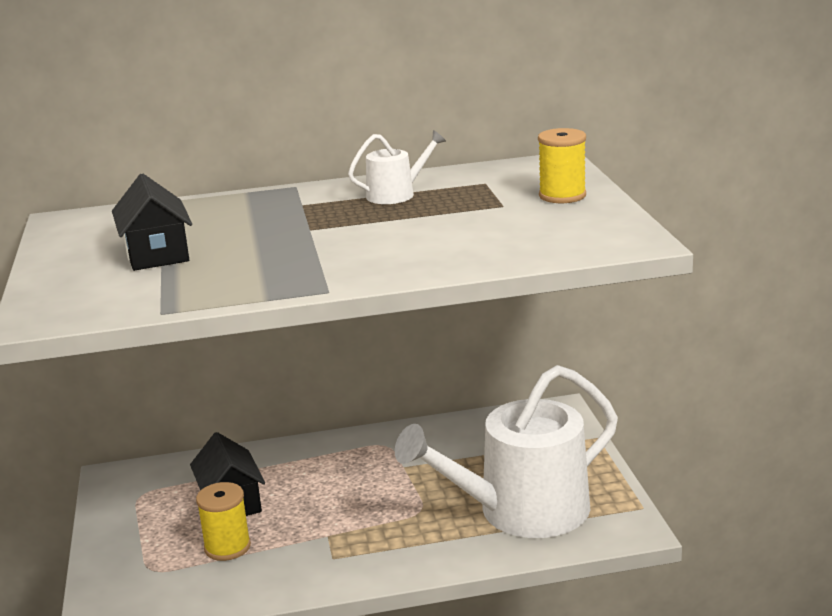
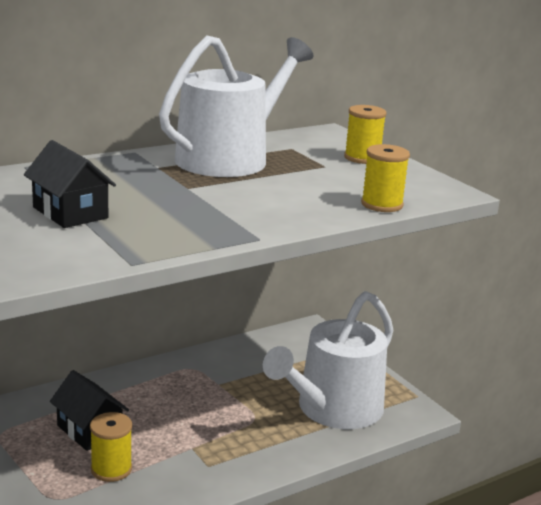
camera: 25 degrees left, 0 degrees up
(396, 194) = (230, 158): white watering can -> white watering can, size x2.30
(521, 255) = (382, 204): none -> yellow spool

